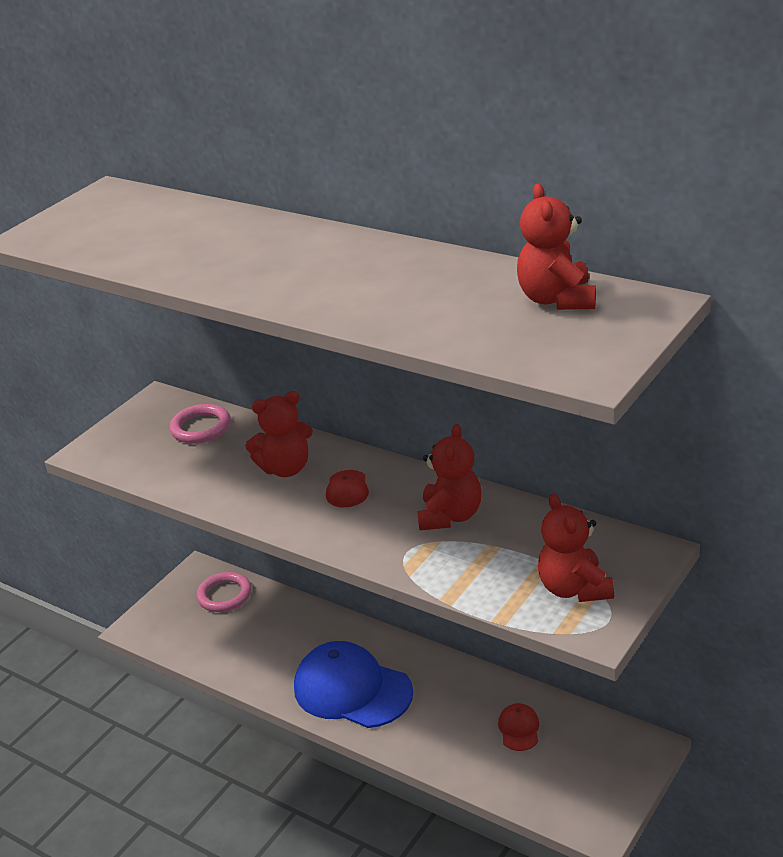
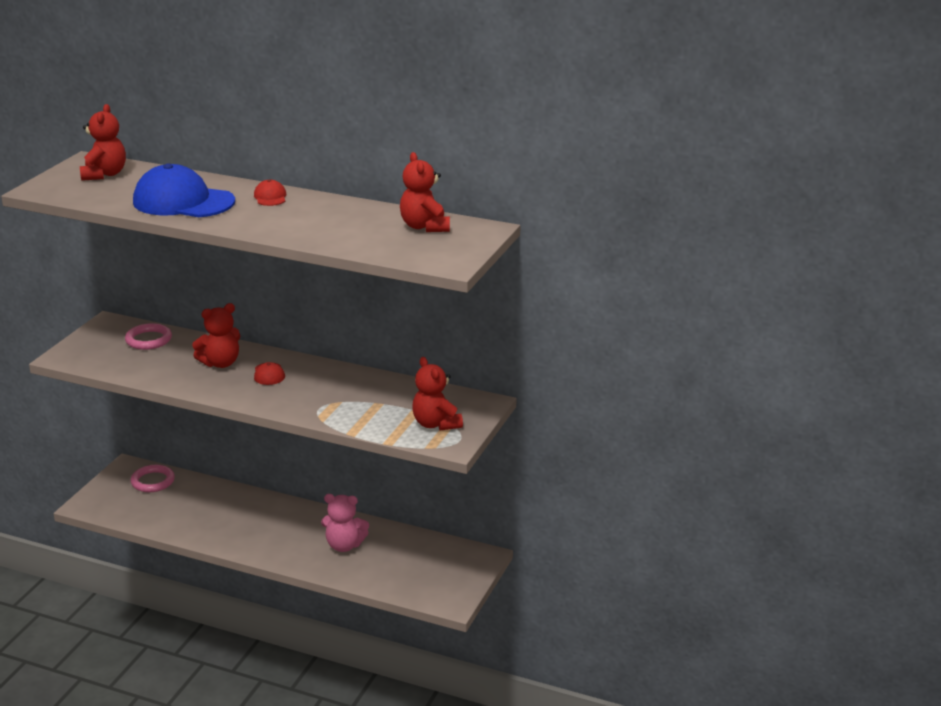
camera: 15 degrees left, 5 degrees down
(352, 690) = (264, 535): blue cap -> blue cap (183, 202)
(450, 516) = (346, 387): red teddy bear -> red teddy bear (104, 174)
(455, 714) = (344, 545): none -> pink teddy bear
(519, 729) = (391, 551): red cap -> red cap (270, 197)

